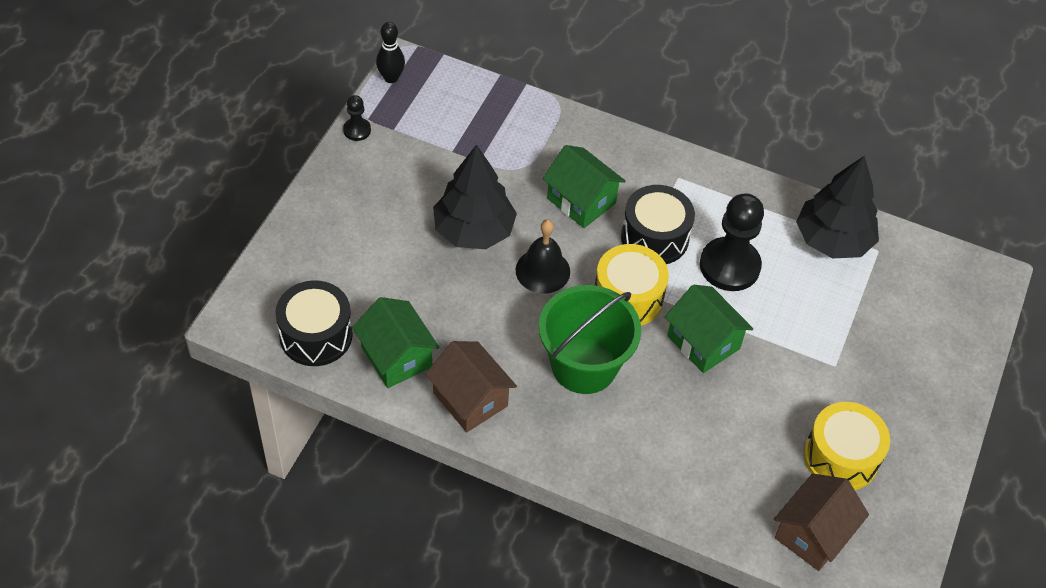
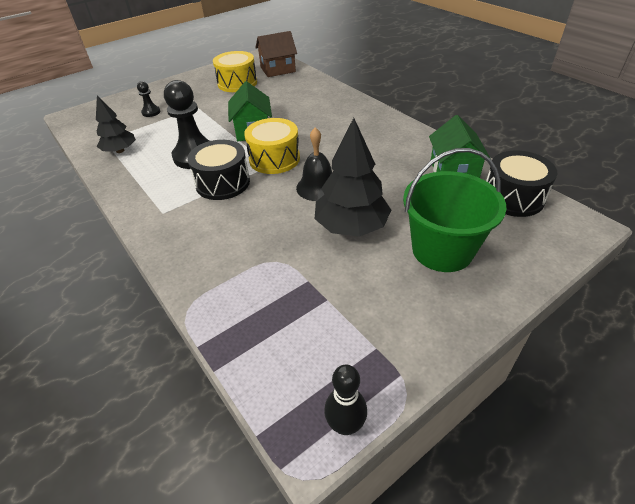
camera: 145 degrees left, 10 degrees down
(357, 130) = (420, 363): black pawn -> black pawn (151, 112)
(470, 399) = (412, 142): brown house -> none
(581, 201) = (250, 220): green house -> none
(584, 365) = (331, 138): green bucket -> green bucket (442, 250)
(832, 240) = (120, 151): black tree -> black tree, size x0.63

